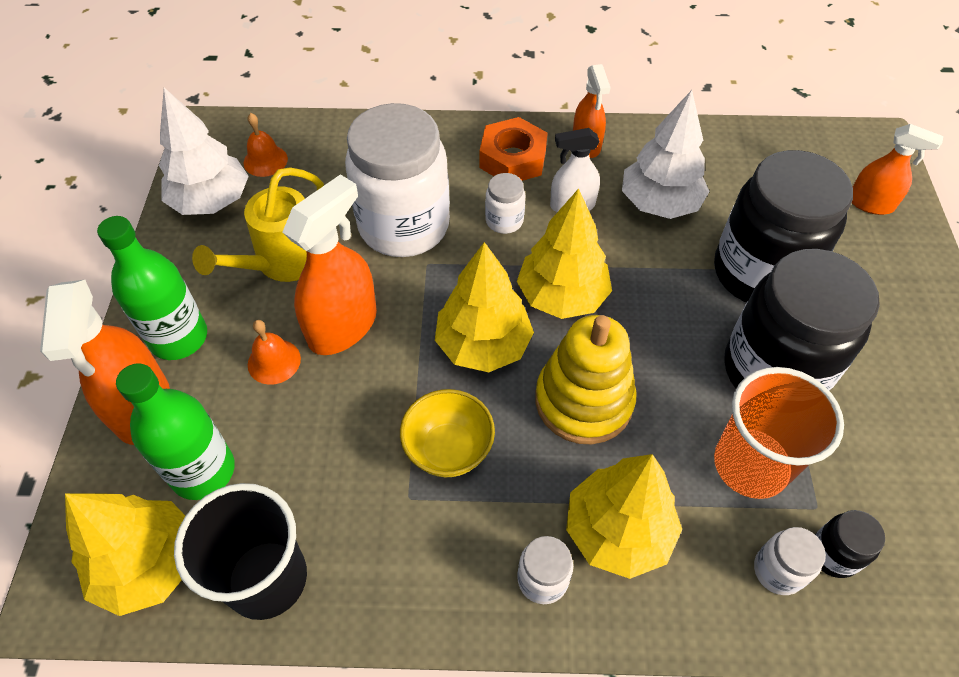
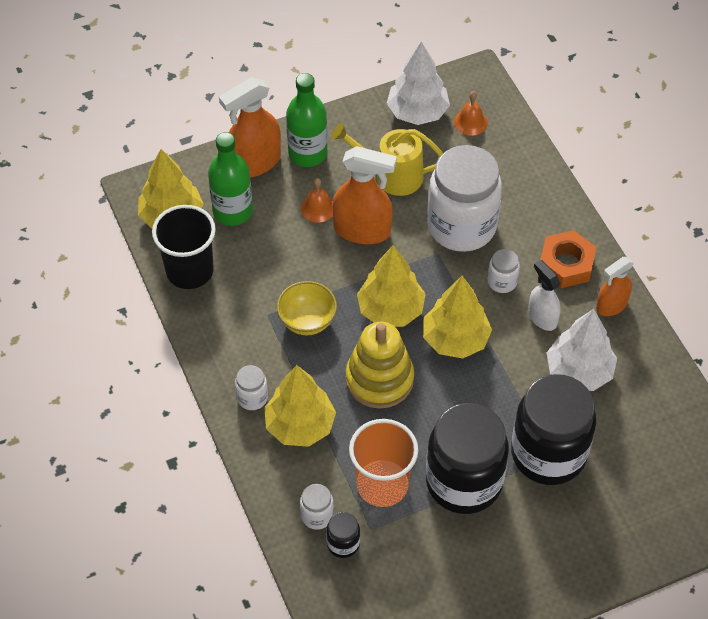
camera: 65 degrees right, 0 degrees up
(870, 204) = (669, 515): orange spray bottle -> none

